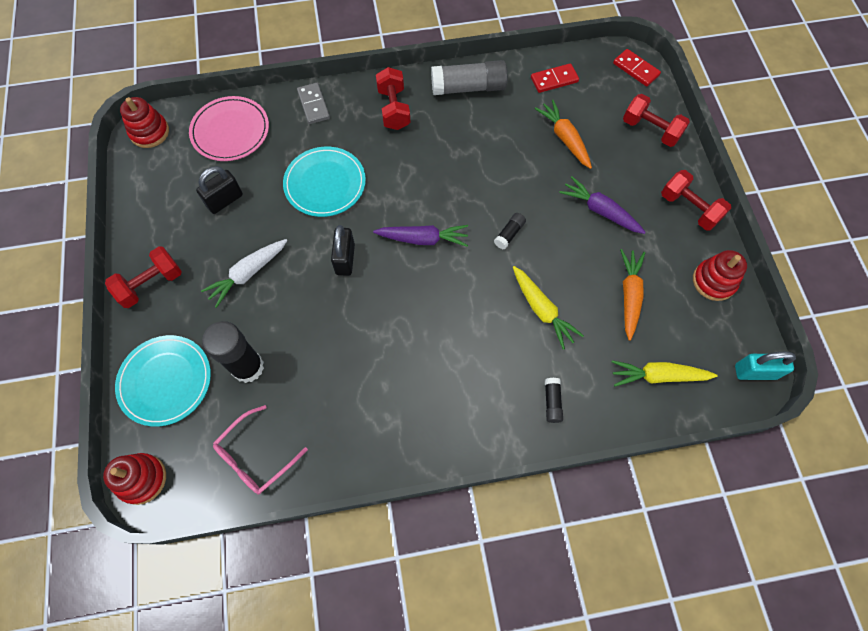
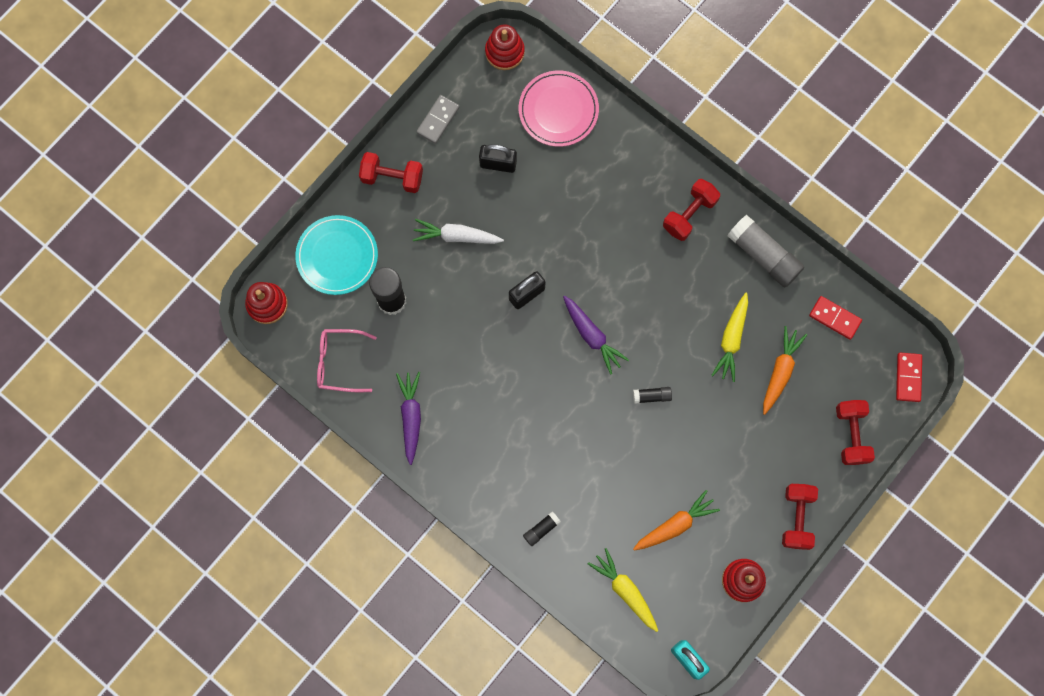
camera: 50 degrees right, 10 degrees up
(313, 105) = (638, 149): grey domino -> grey domino (438, 120)
(325, 184) = (575, 223): turquoise plate -> none
(542, 310) = (607, 469): yellow carrot -> yellow carrot (731, 339)
(600, 211) = (733, 450): purple carrot -> purple carrot (411, 417)

